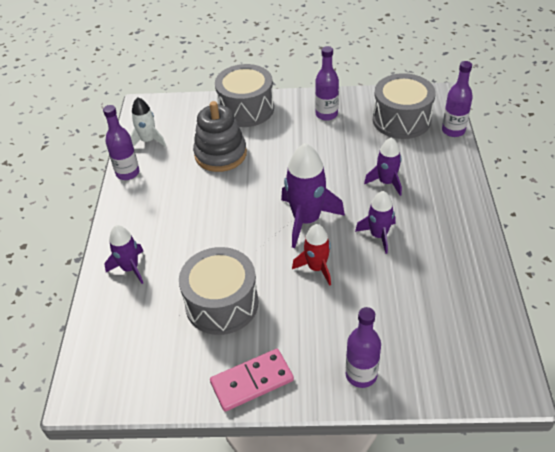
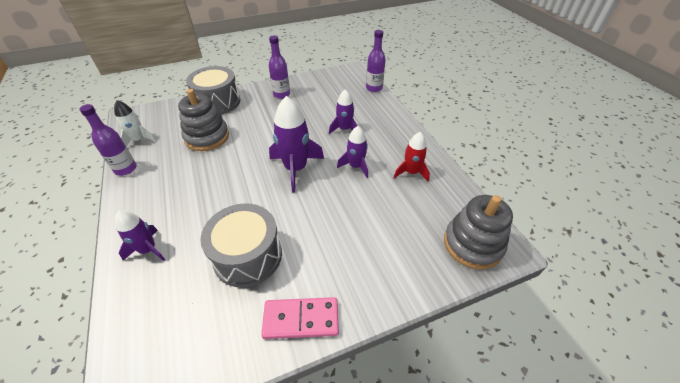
camera: 25 degrees left, 0 degrees up
(252, 381) = (301, 319): pink domino -> pink domino turned 45 degrees clockwise
(317, 268) = (319, 202): red rocket -> red rocket (411, 172)
(361, 375) = (392, 279): purple bottle -> none
(401, 120) = (336, 88): grey drum -> none
(474, 368) = (472, 244): none -> grey stacking toy

